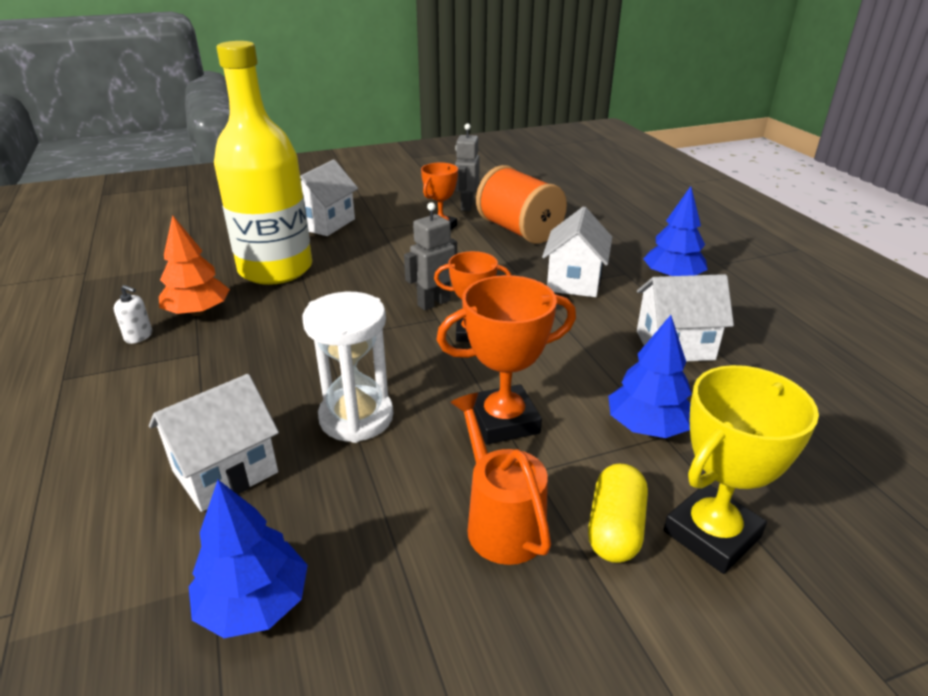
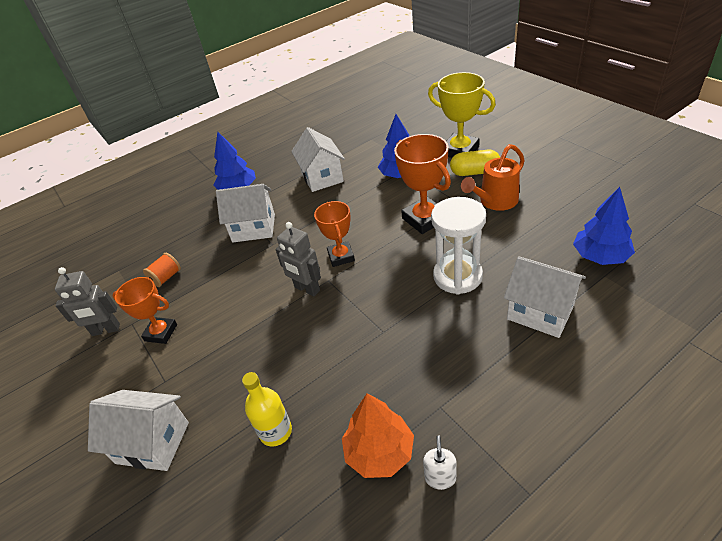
camera: 100 degrees left, 10 degrees up
(275, 269) = (275, 431): yellow bottle -> yellow bottle, size x0.41
(519, 230) = (166, 277): orange spool -> orange spool, size x0.43

